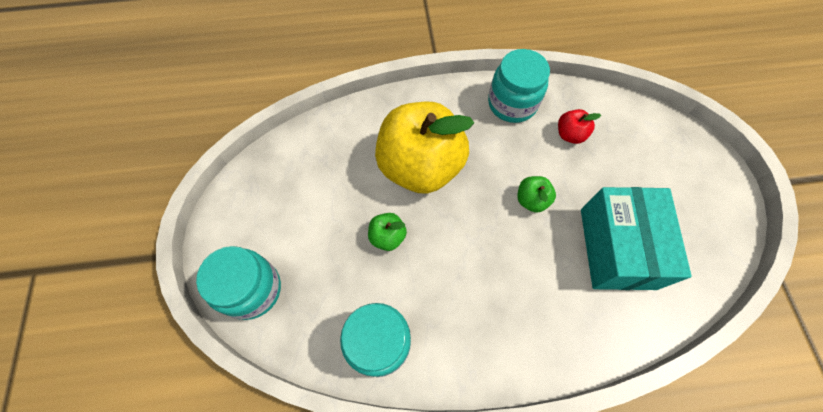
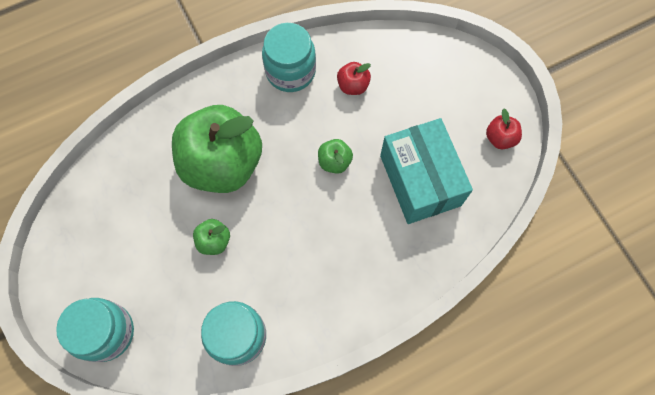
camera: 20 degrees left, 5 degrees up
(420, 166) = (222, 163): yellow apple -> green apple
(715, 233) = (500, 138): none -> red apple

